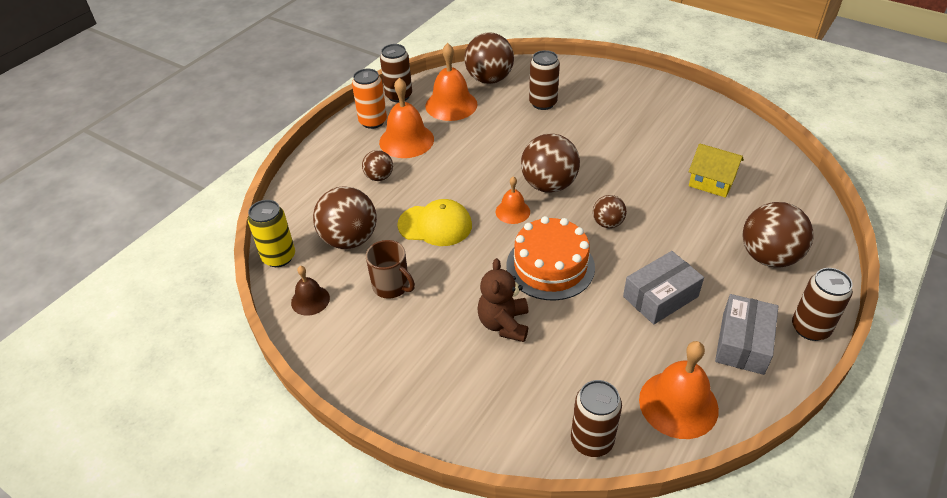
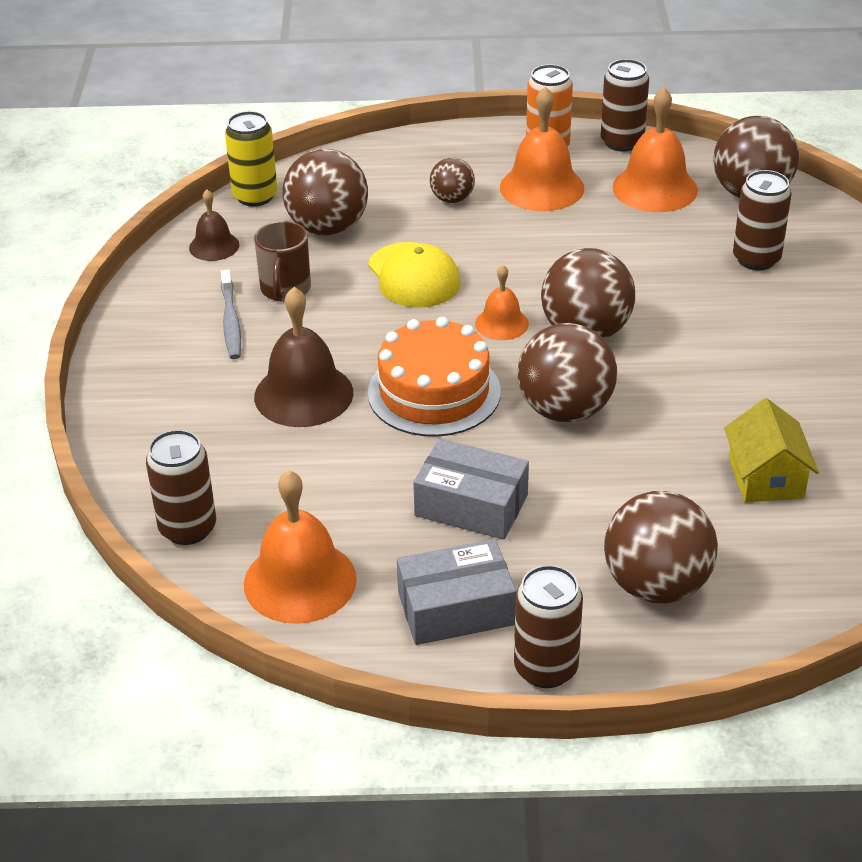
camera: 55 degrees right, 5 degrees down
(399, 327) = (231, 322): none -> grey toothbrush
(504, 324) = (303, 394): brown teddy bear -> brown bell
(607, 223) = (565, 410): brown ball -> brown ball, size x1.84

